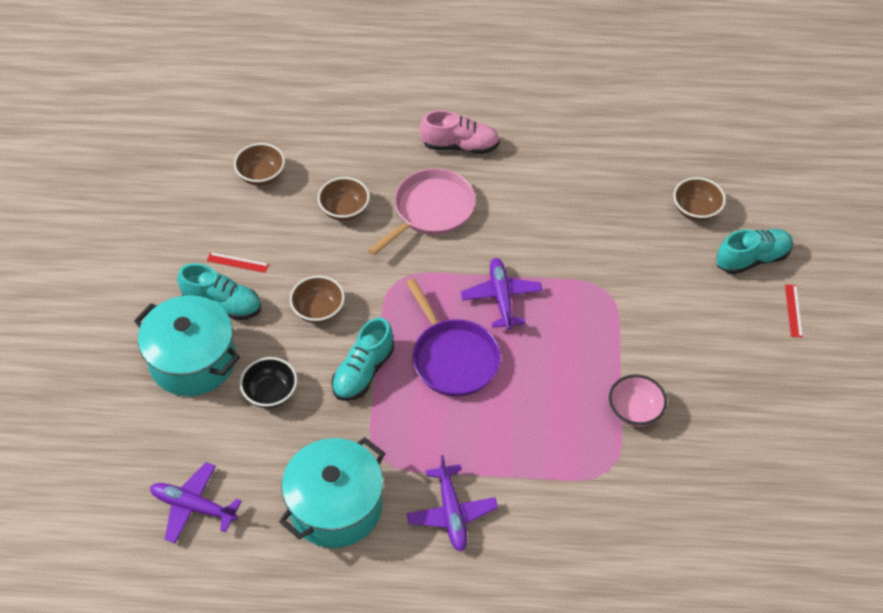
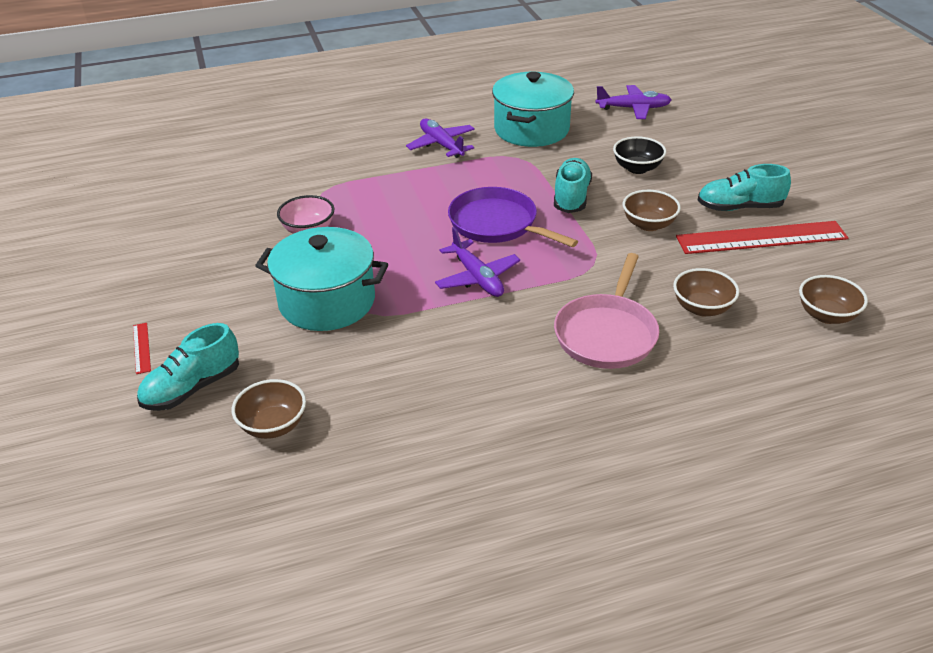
camera: 160 degrees right, 15 degrees down
(193, 361) = (721, 170): turquoise pot -> turquoise pot (327, 301)
(238, 262) = (761, 238): red ruler -> red ruler, size x2.48
(460, 146) = (625, 417): pink shoe -> none

